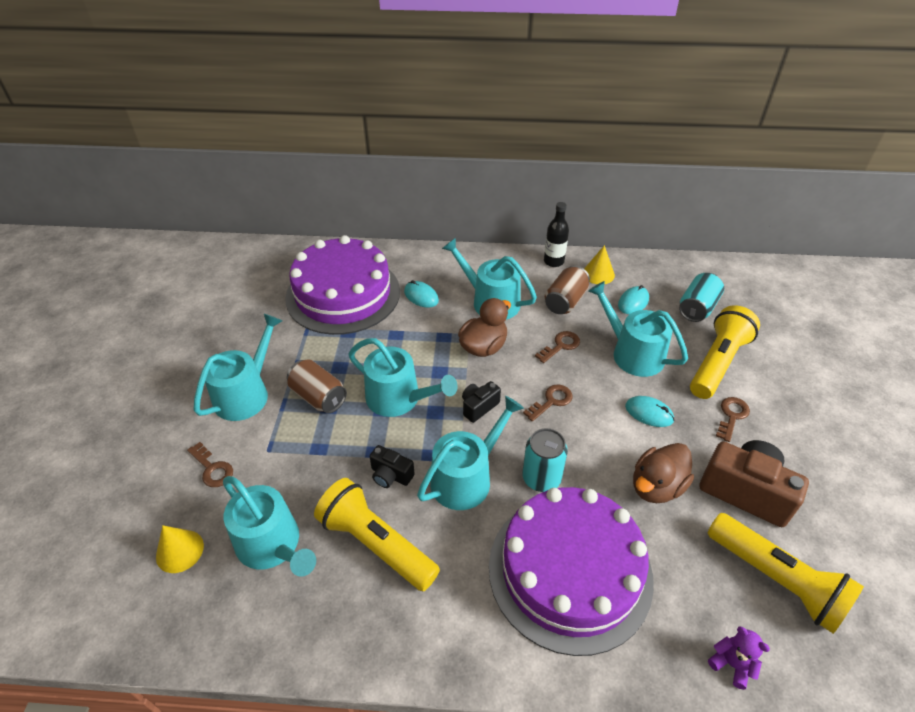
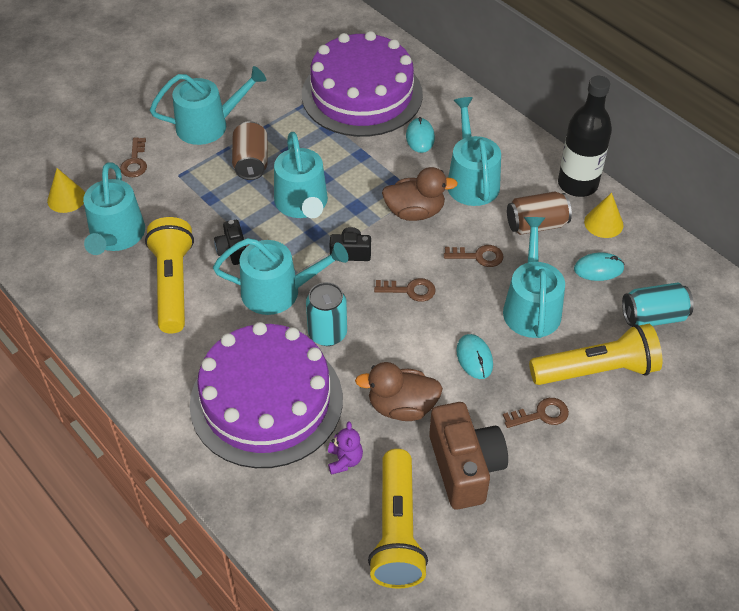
camera: 45 degrees right, 5 degrees up
(553, 261) = (577, 184): black bottle -> black bottle, size x1.63
(731, 664) = (291, 538): purple teddy bear -> purple teddy bear (344, 460)

